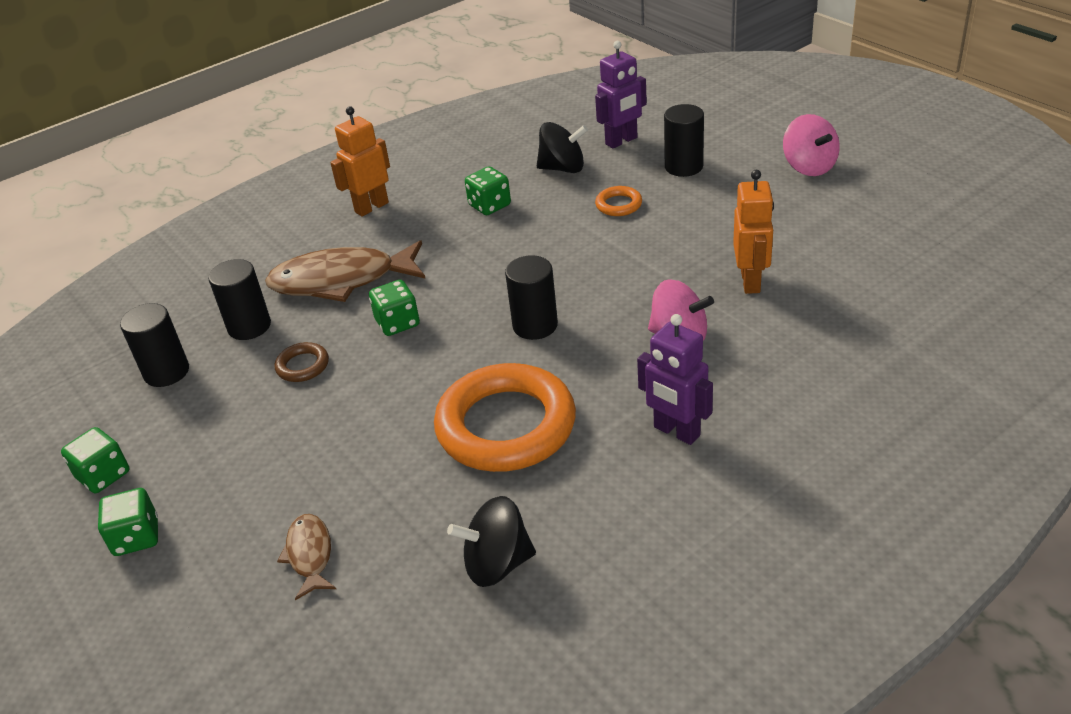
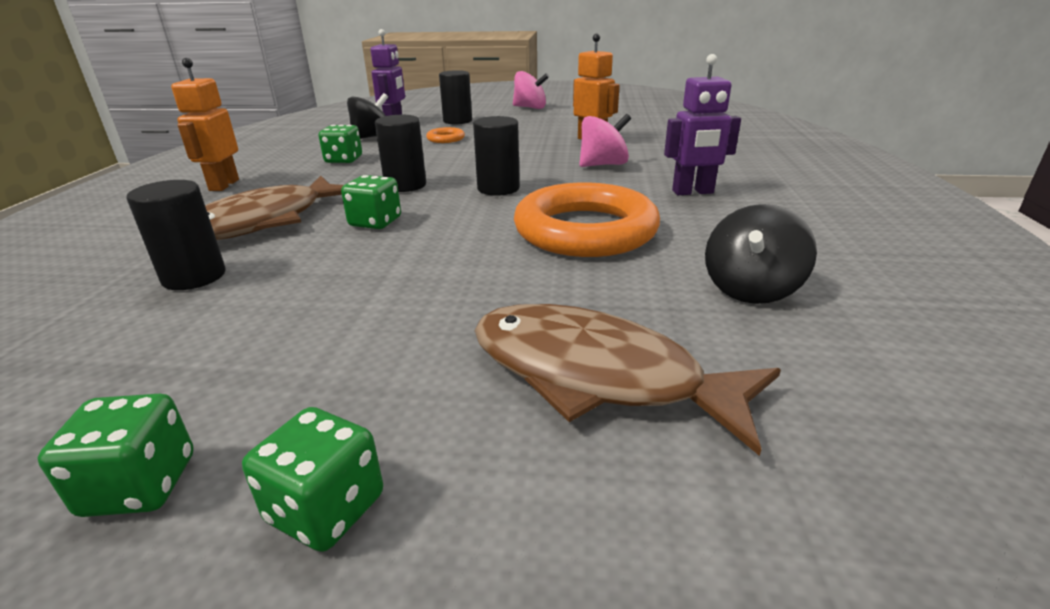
camera: 50 degrees left, 10 degrees down
(166, 372) = (112, 348): black cylinder -> black cylinder (405, 185)
(303, 366) = (318, 274): brown ring -> none
(310, 555) = (597, 375): brown fish -> brown fish, size x2.02

